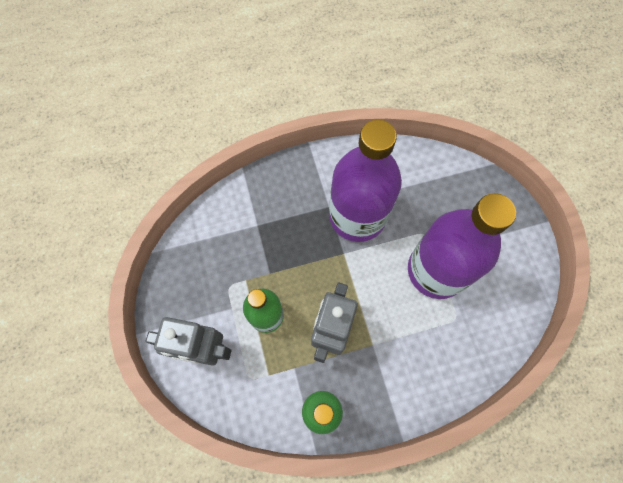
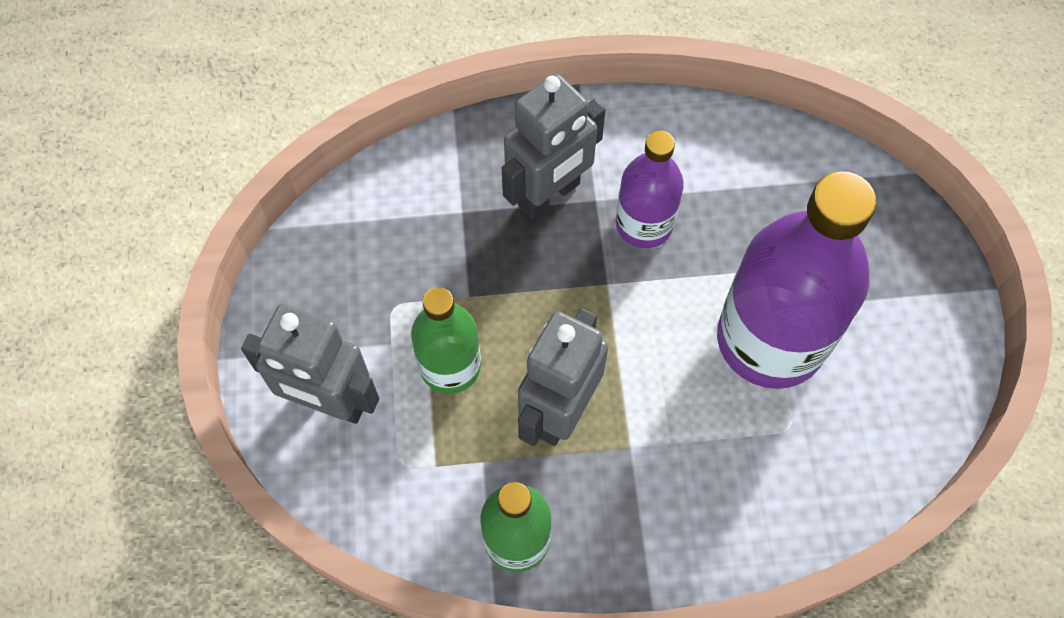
camera: 10 degrees right, 5 degrees down
(303, 208) = (549, 195): none -> grey robot
(357, 216) = (644, 224): purple bottle -> purple bottle, size x0.55

